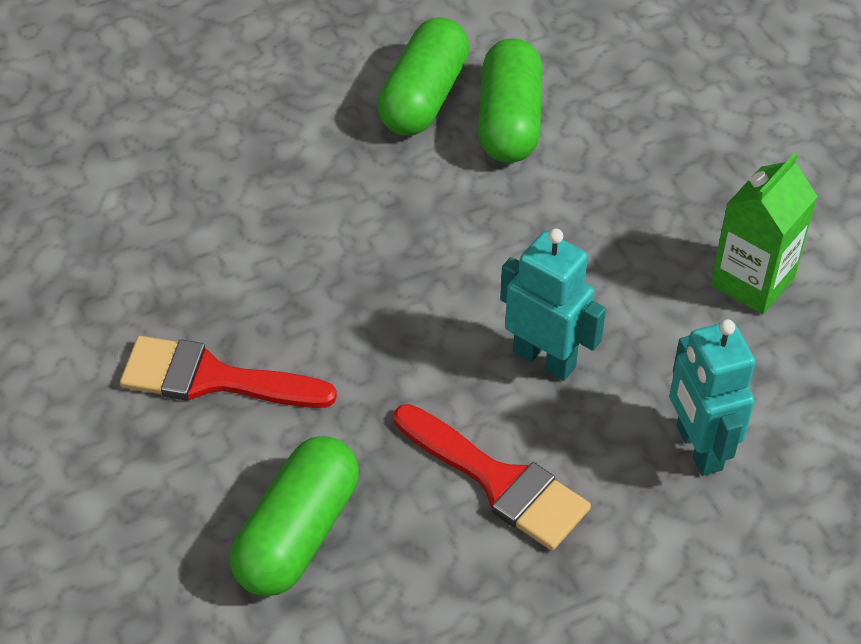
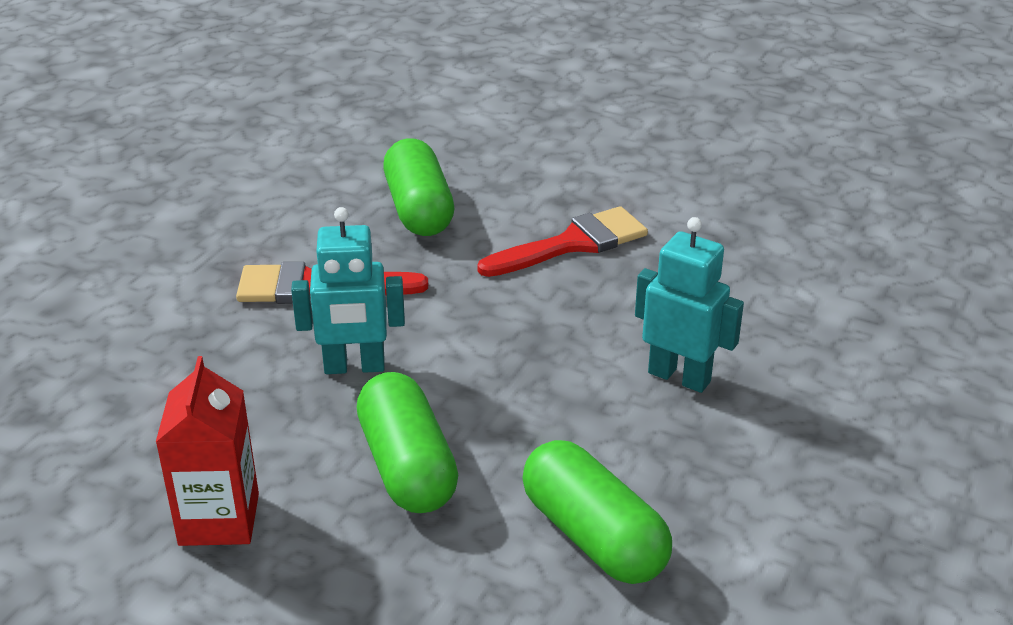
camera: 140 degrees right, 15 degrees down
(423, 97) = (699, 510): green capsule -> green capsule (407, 466)
(698, 448) = (181, 373): turquoise robot -> turquoise robot (679, 377)
(752, 281) = (219, 519): green carton -> red carton

